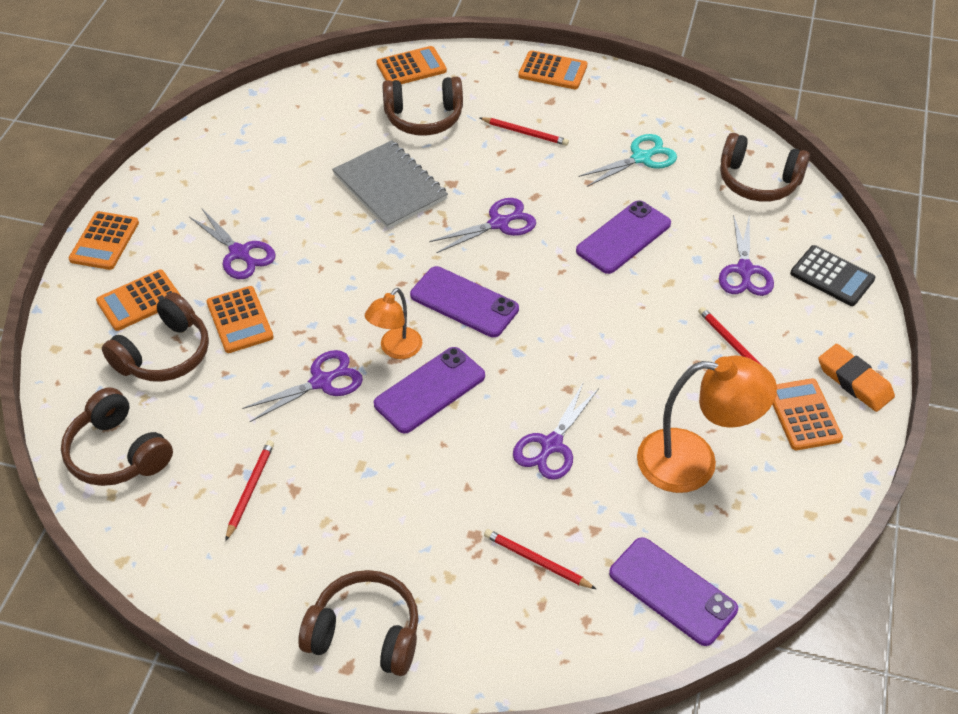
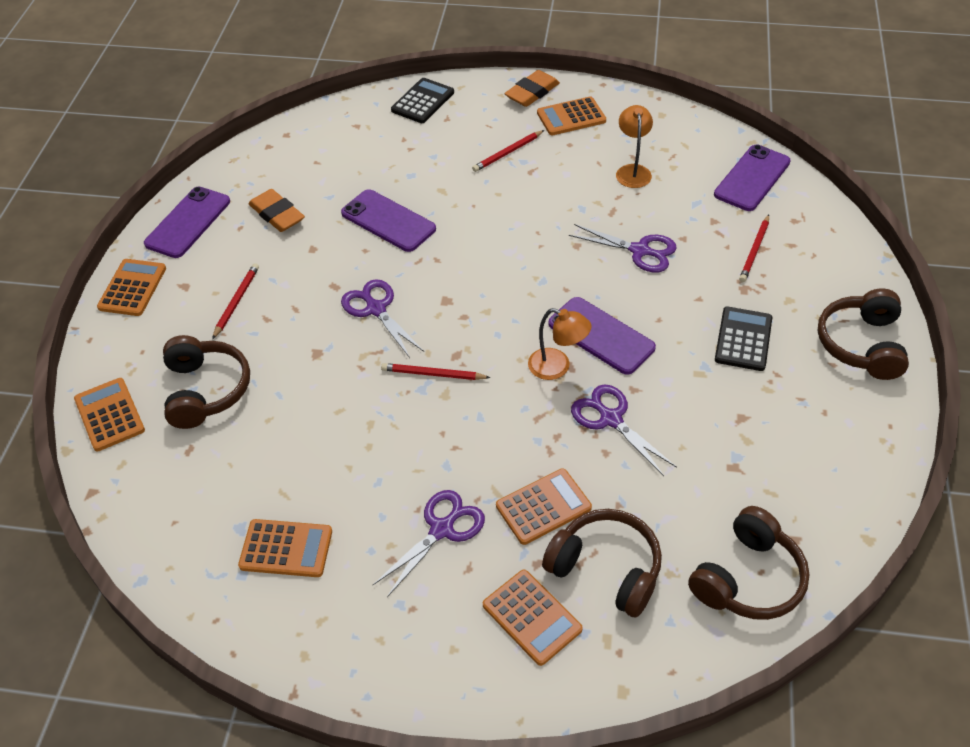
camera: 95 degrees left, 0 degrees up
(104, 241) = (437, 688): orange calculator -> orange calculator (286, 549)
(250, 490) = (753, 452): red pencil -> red pencil (433, 374)
(390, 186) = (324, 405): grey notebook -> none
(398, 516) = (743, 339): none -> black calculator
(464, 302) = (487, 324): purple phone -> purple phone (188, 222)
(641, 158) = (277, 214): turquoise scissors -> orange eraser
(694, 462) = (632, 171): orange lamp -> orange lamp, size x0.57
(745, 270) = (422, 147): purple scissors -> none
(758, 181) = (309, 141): brown headphones -> none

